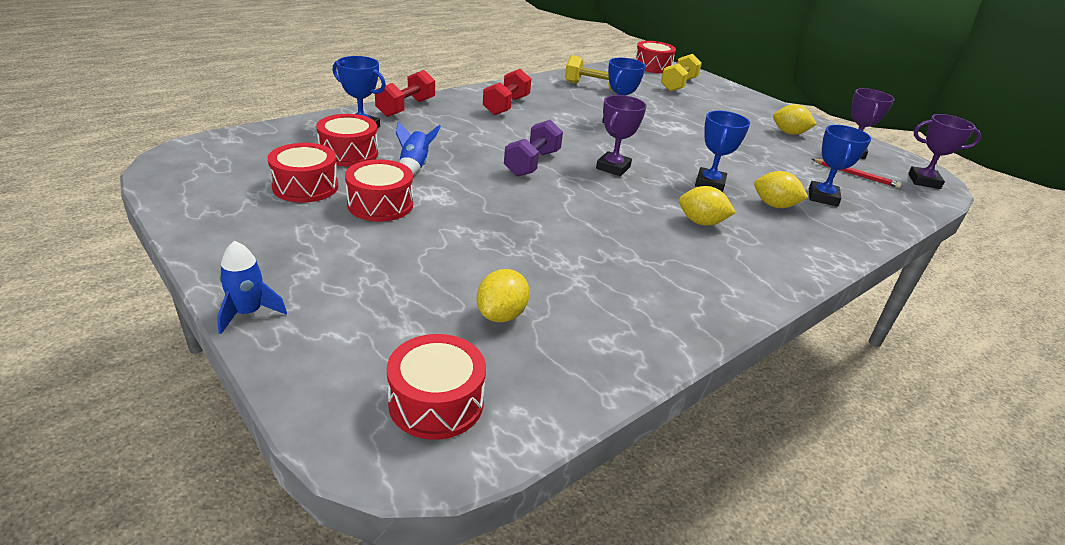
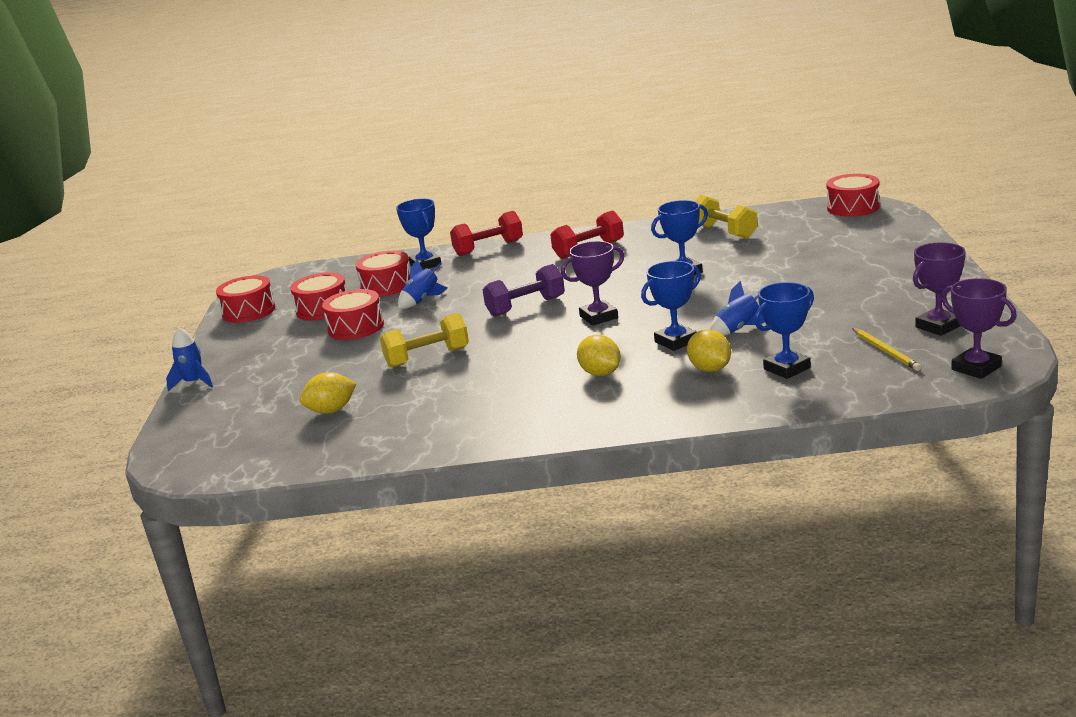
camera: 45 degrees right, 10 degrees down
(436, 402) = (227, 447): red drum -> red drum (249, 311)
(678, 85) = (846, 232): yellow dumbbell -> yellow dumbbell (427, 357)
(736, 168) = (738, 329): none -> blue rocket
(789, 133) = (891, 298): yellow lemon -> none
(856, 175) = (886, 351): red pencil -> yellow pencil

